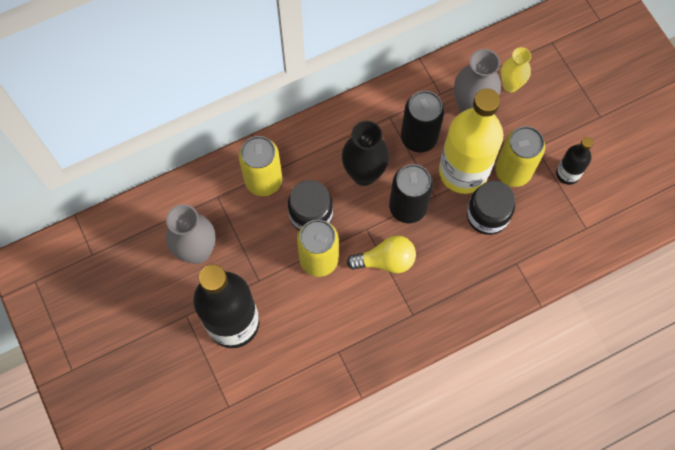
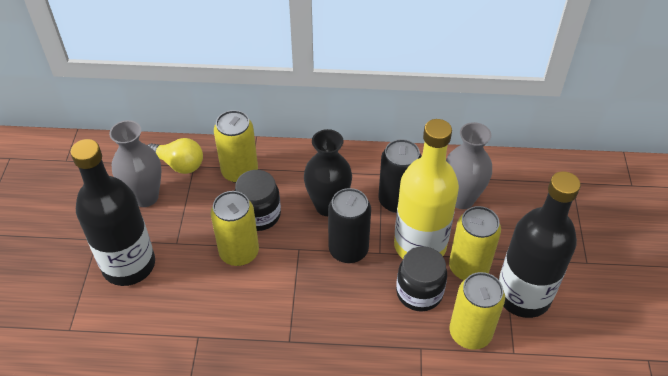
camera: 30 degrees right, 20 degrees down
(385, 260) = (297, 283): yellow light bulb -> yellow light bulb (179, 164)
(510, 85) = (510, 198): yellow vase -> none
(545, 229) = (470, 333): none -> yellow can
(567, 174) = (523, 295): black bottle -> black bottle, size x2.04

